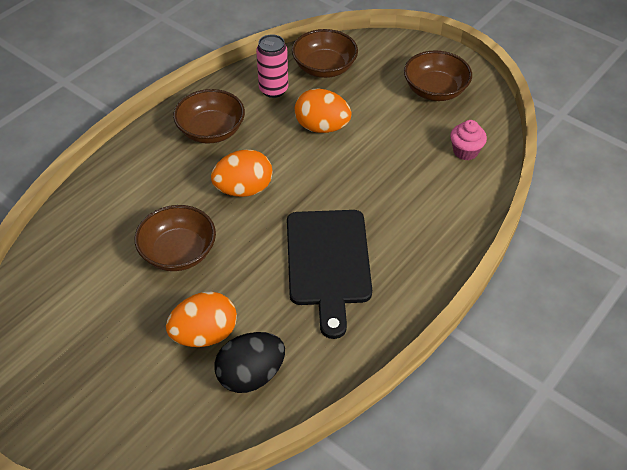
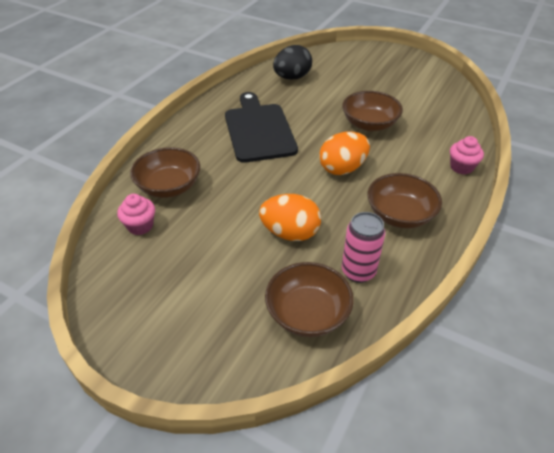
camera: 170 degrees right, 5 degrees down
(111, 173) = (461, 167): none -> pink cupcake
(205, 334) = (327, 89): orange egg -> none
(435, 90) = (164, 298): brown bowl -> brown bowl (169, 186)

